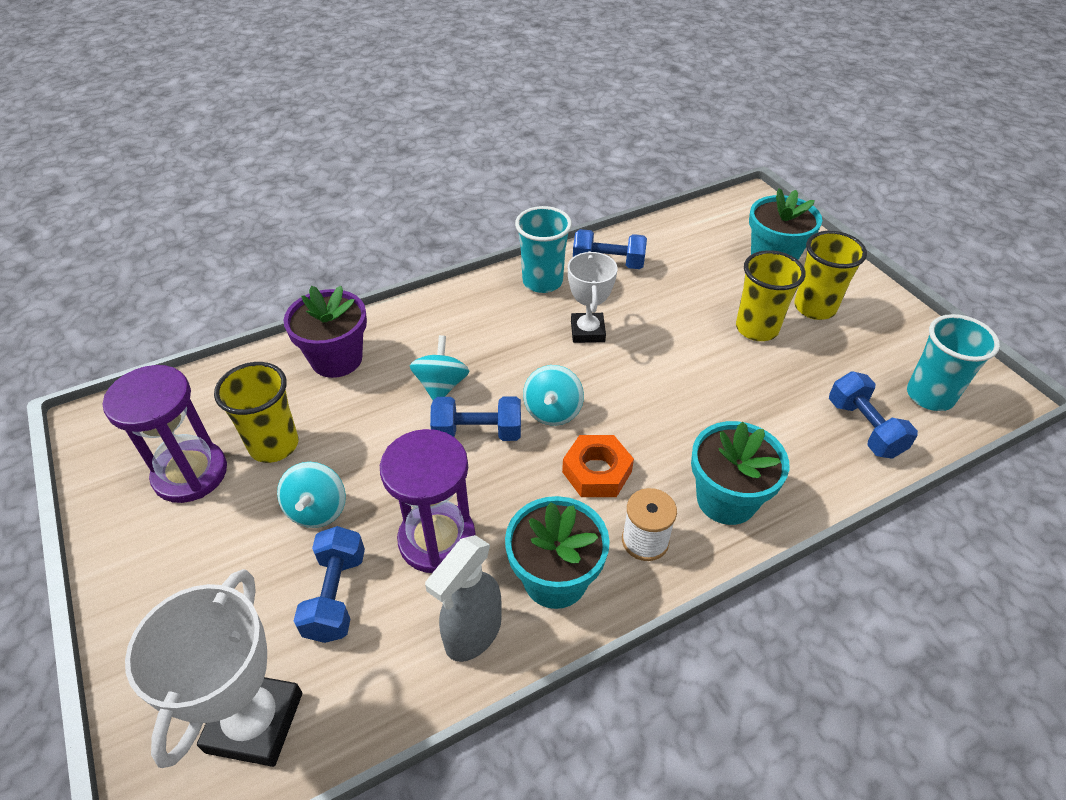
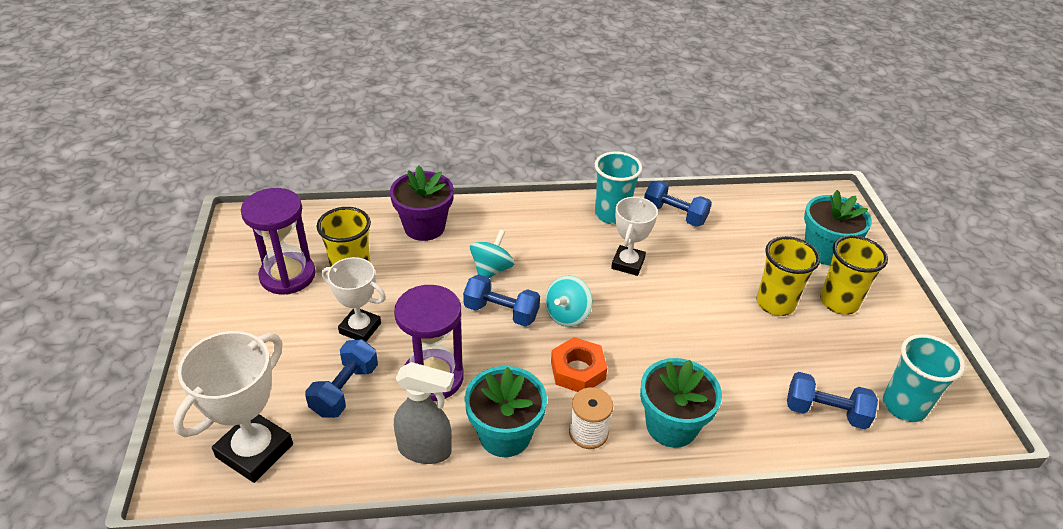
camera: 20 degrees right, 5 degrees down
(317, 510) = (360, 328): turquoise spinning top -> white trophy
(472, 634) = (425, 450): grey spray bottle -> grey spray bottle turned 135 degrees counterclockwise
(864, 428) = (825, 412): blue dumbbell -> blue dumbbell turned 75 degrees counterclockwise

